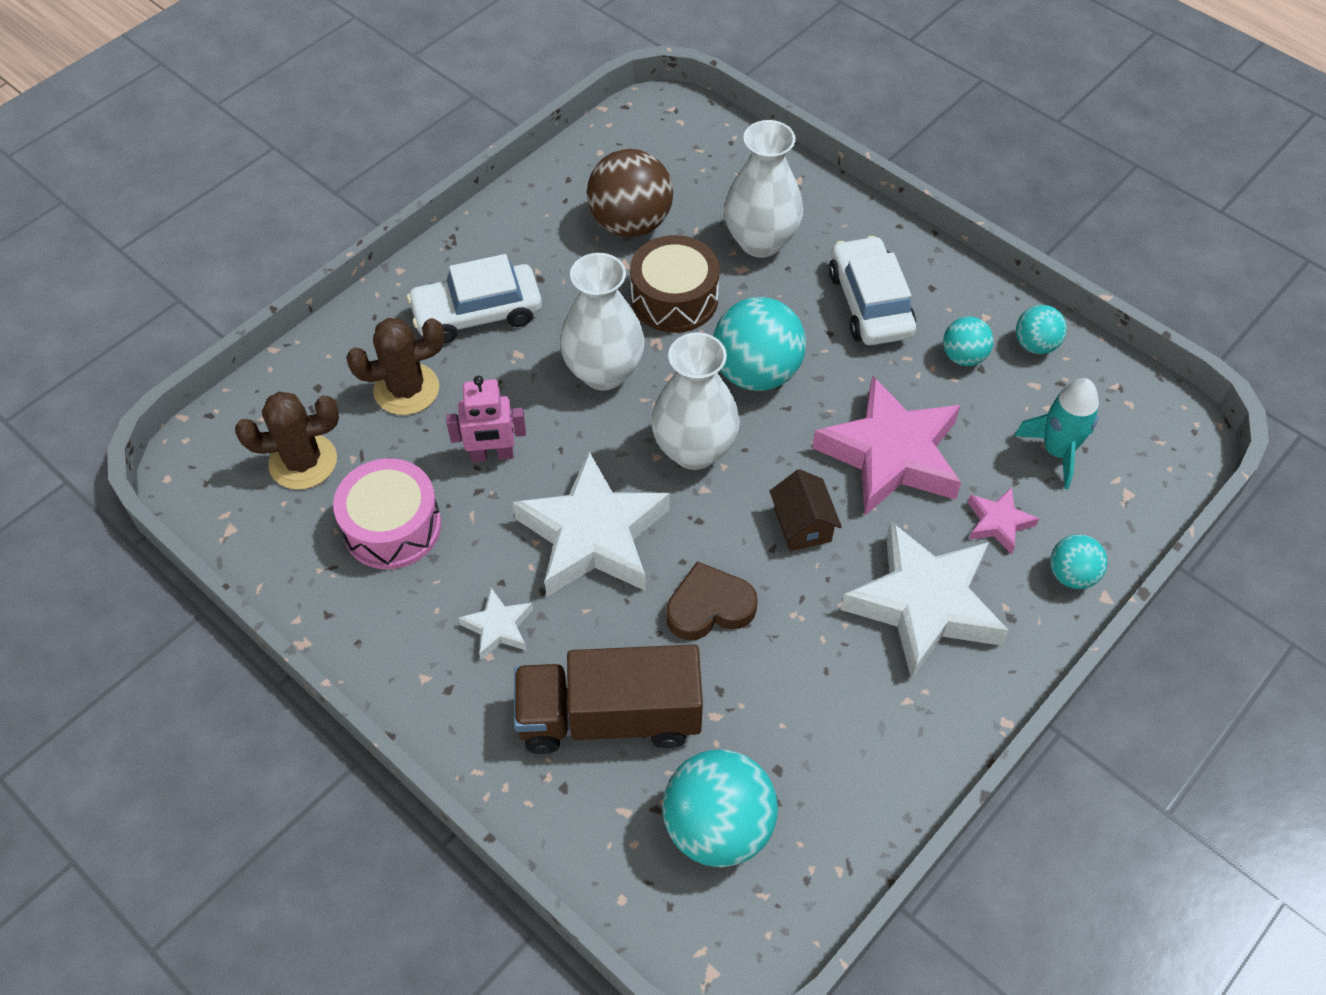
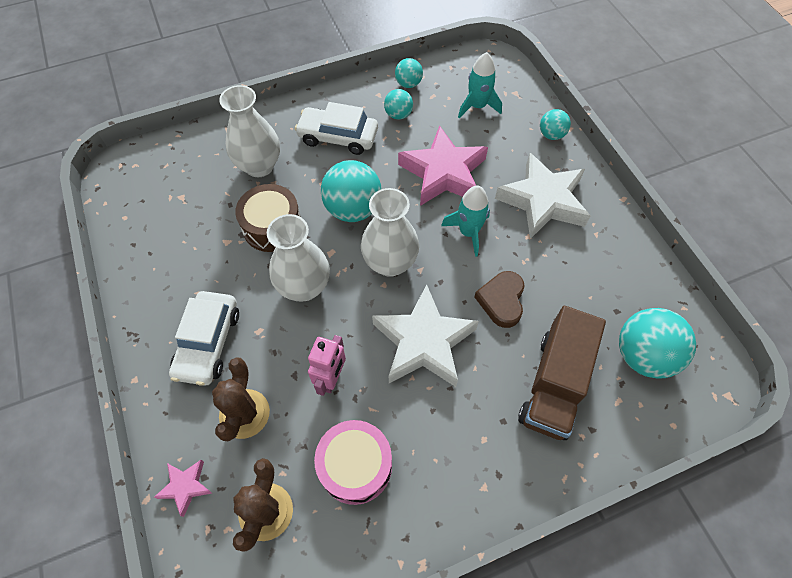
camera: 65 degrees left, 5 degrees up
(498, 627) = (465, 425): white star -> none
(630, 223) = (197, 225): brown ball -> none
(802, 525) = (468, 232): brown house -> turquoise rocket
(998, 523) = (508, 148): pink star -> pink star (186, 486)

